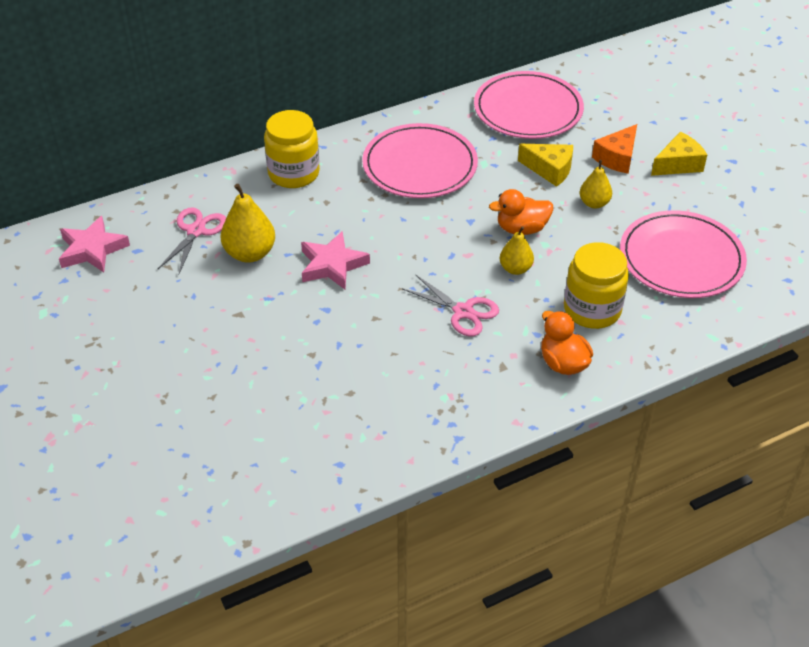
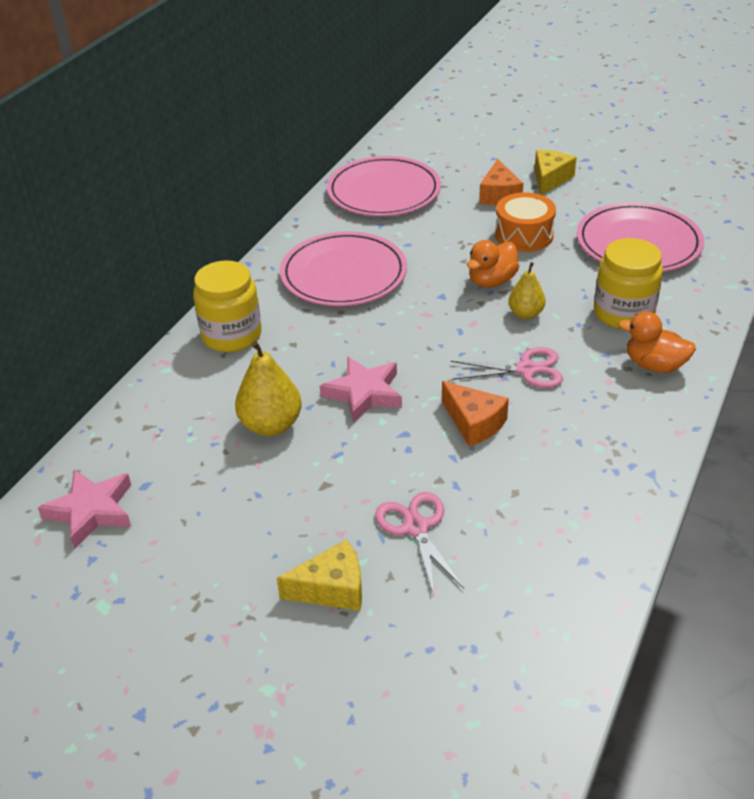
camera: 35 degrees left, 5 degrees down
(196, 231) = (190, 434): pink scissors -> pink scissors (416, 527)
(380, 329) = (474, 423): none -> orange cheese
(550, 170) = (458, 227): yellow cheese -> yellow cheese (332, 588)
(594, 203) = (524, 235): yellow pear -> orange drum

